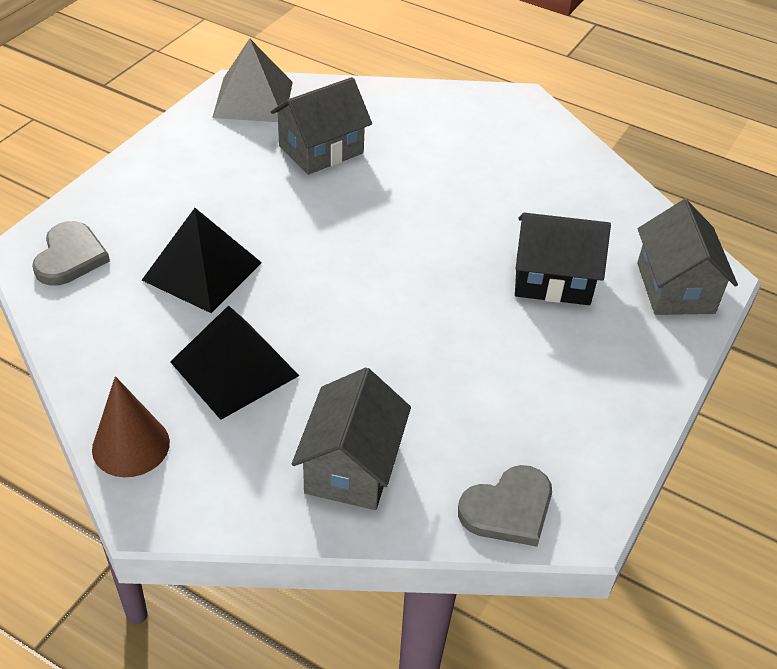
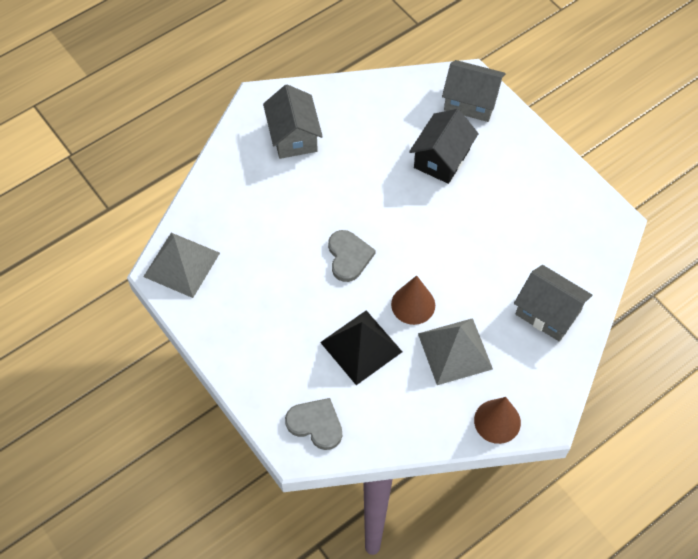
camera: 65 degrees left, 15 degrees up
(234, 368) = (455, 351): black pyramid -> grey pyramid
(292, 306) = (413, 304): none -> brown cone
(321, 149) = (262, 239): grey house -> grey house (293, 136)
(508, 509) = (598, 250): grey heart -> grey heart (348, 256)

